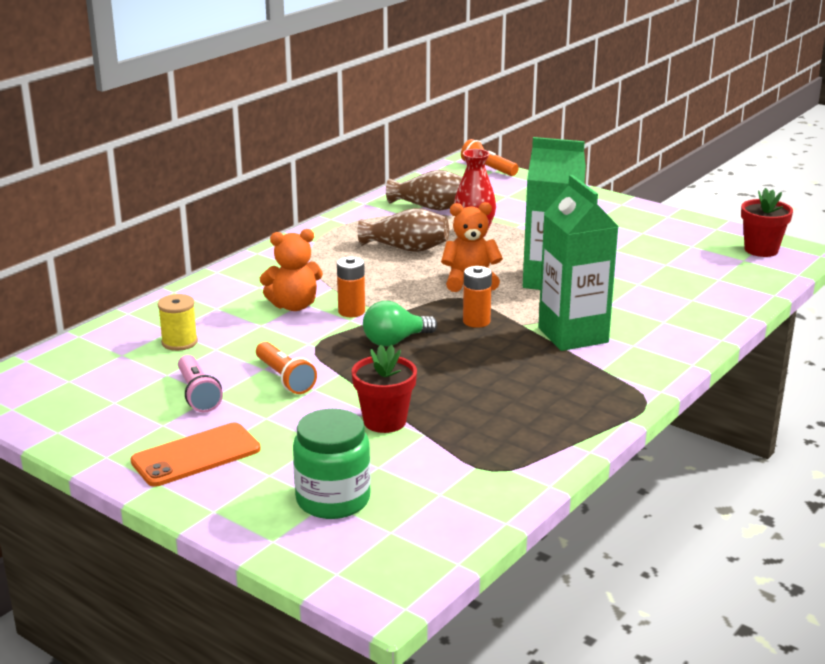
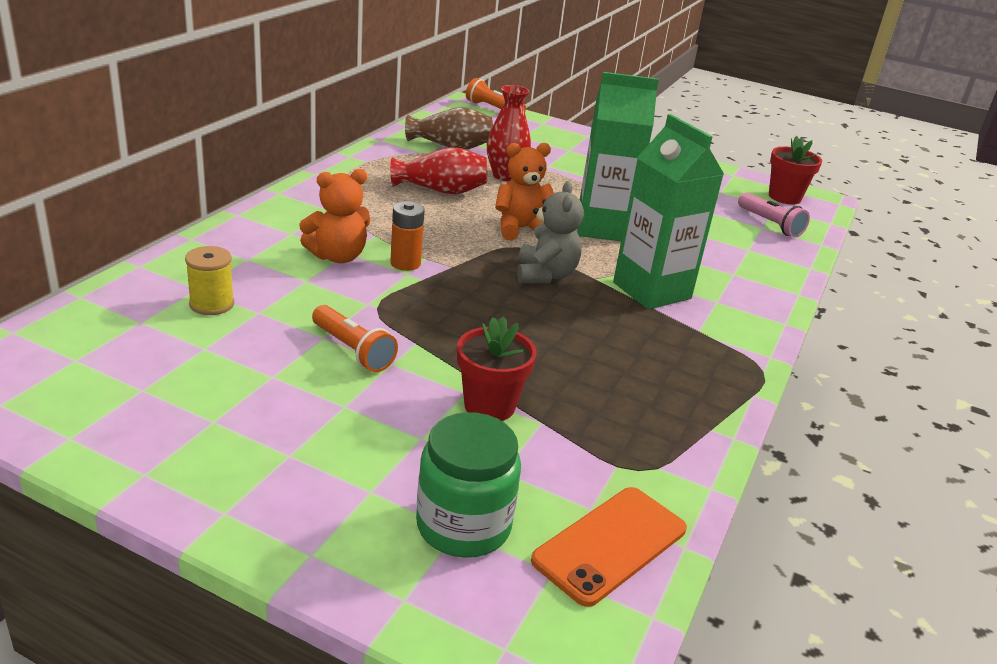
camera: 15 degrees left, 5 degrees up
(196, 455) = (267, 466): orange phone -> orange phone (610, 545)
(198, 394) = (250, 375): pink flashlight -> pink flashlight (770, 224)
(395, 341) = (466, 299): green light bulb -> none
(406, 248) = (441, 190): brown vase -> red vase
(476, 321) = (545, 275): orange battery -> grey teddy bear

